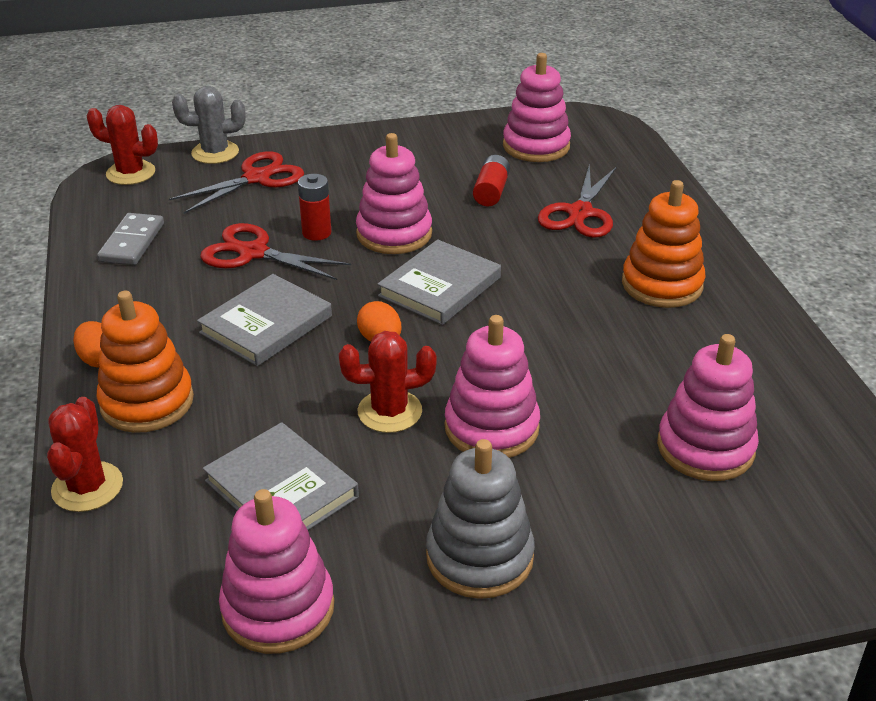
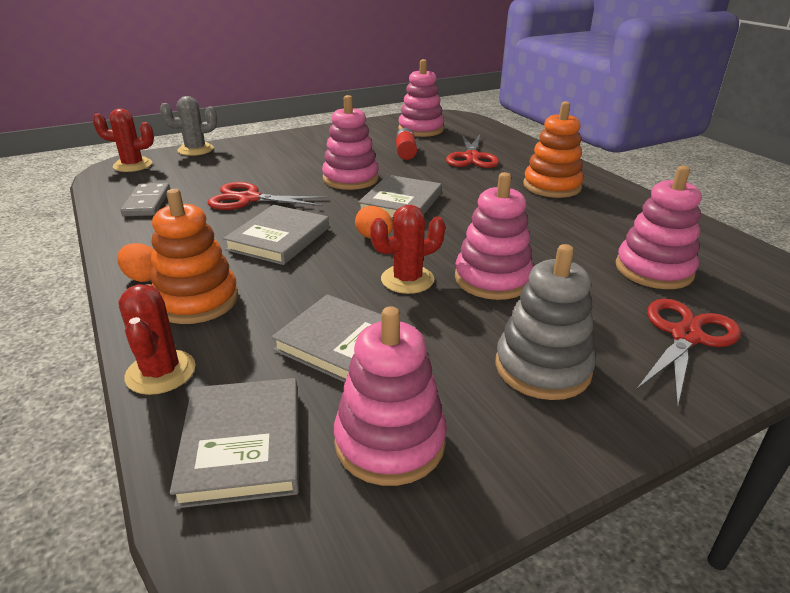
camera: 15 degrees left, 5 degrees down
(140, 582) = (242, 444): none -> grey book
(257, 178) = (233, 160): red scissors -> red scissors (685, 336)
(316, 233) = (293, 184): red battery -> none

